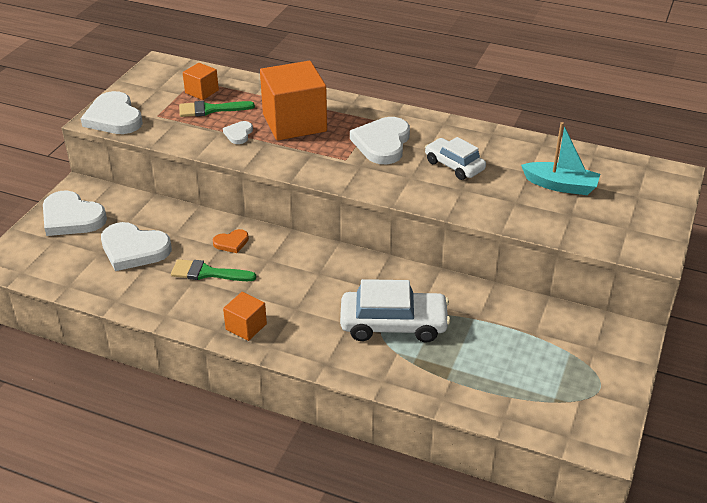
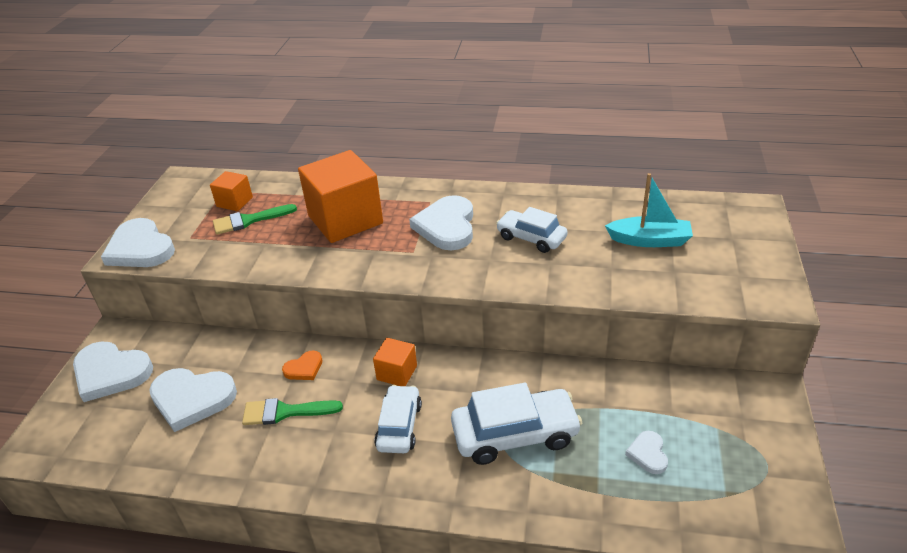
camera: 10 degrees left, 0 degrees up
(238, 134) = (287, 243): white heart -> white heart (648, 454)
(246, 326) = (347, 473): orange cube -> orange cube (397, 373)
(299, 301) = (399, 426): none -> white car

